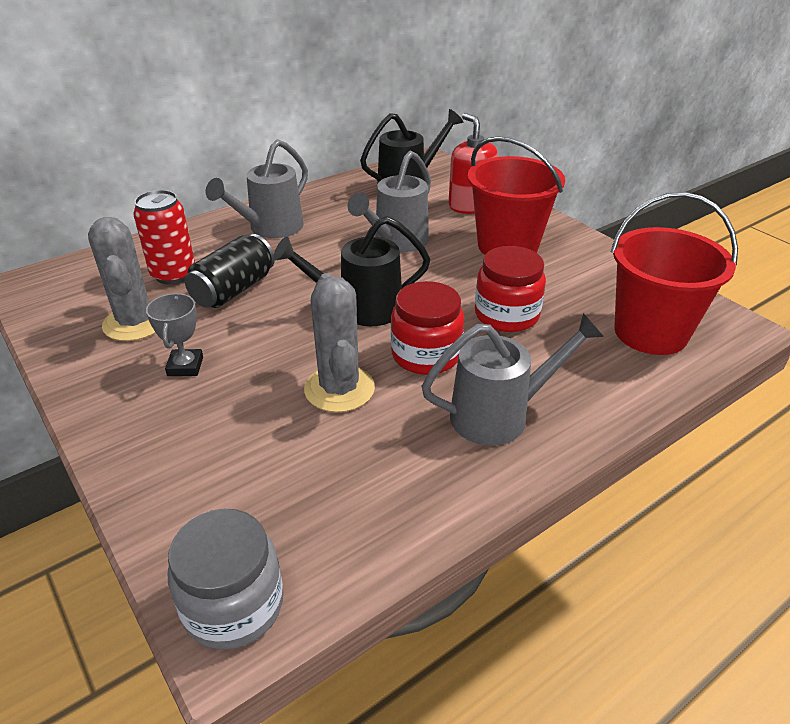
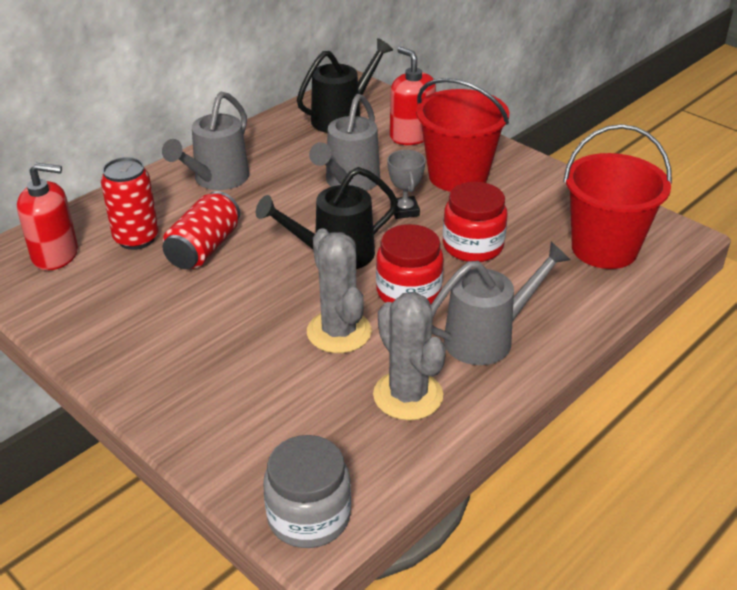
camera: 10 degrees left, 0 degrees up
(92, 281) = (55, 255): none -> red soap dispenser
(135, 323) = (119, 292): grey cactus -> grey cactus (408, 395)
(185, 366) = (187, 328): grey trophy -> grey trophy (404, 210)
(234, 290) = (204, 248): black can -> red can

